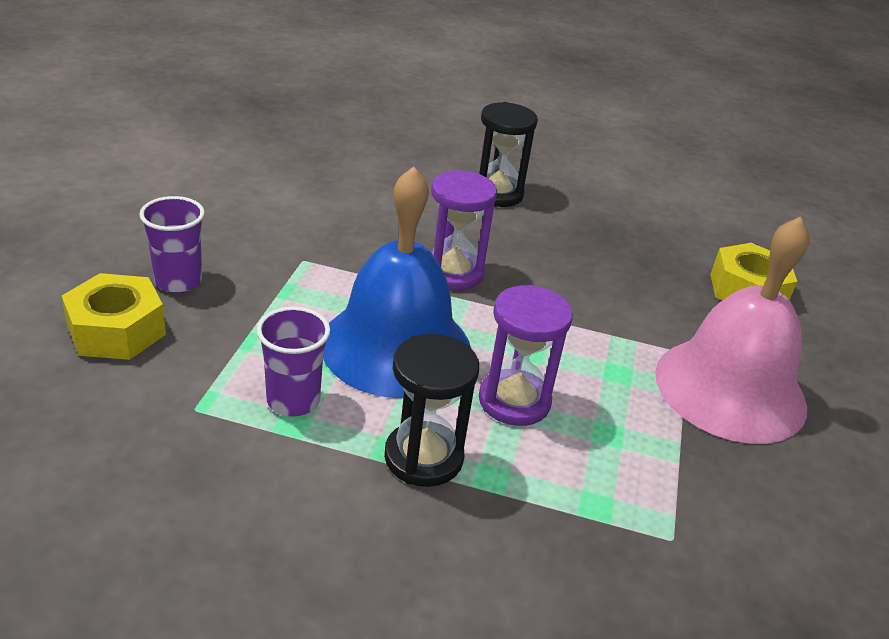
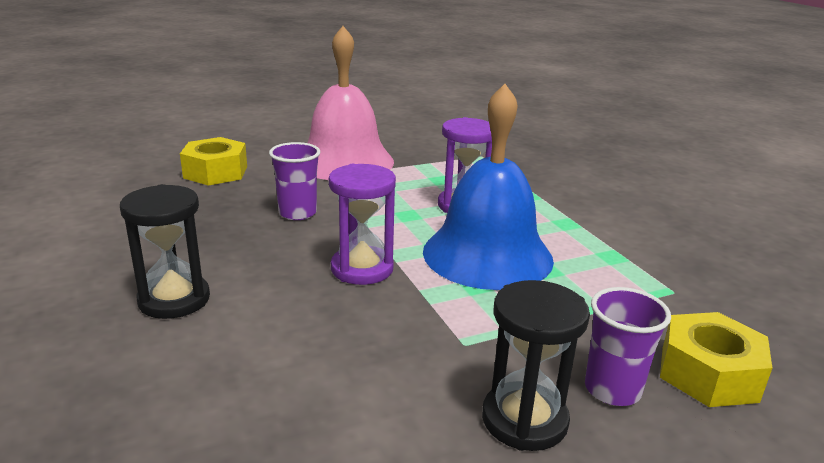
camera: 125 degrees left, 10 degrees down
(293, 400) = (599, 264): purple cup -> purple cup (297, 213)
(423, 457) = (552, 213): black hourglass -> black hourglass (524, 420)

